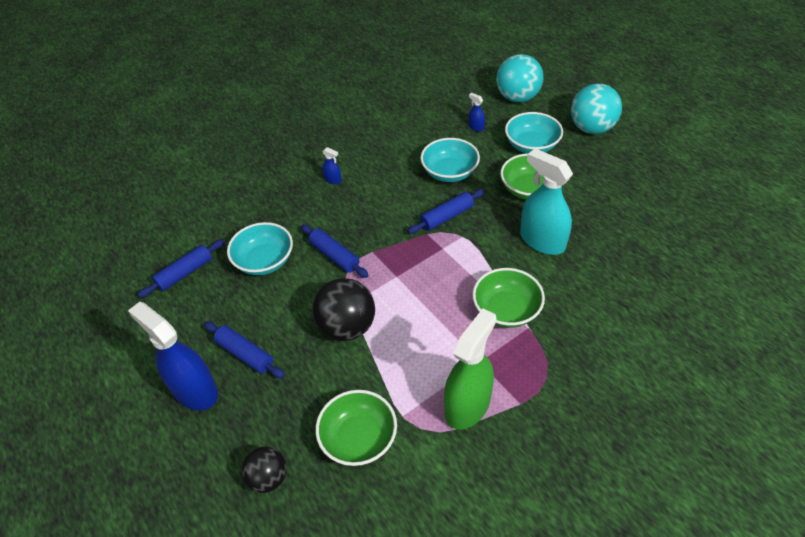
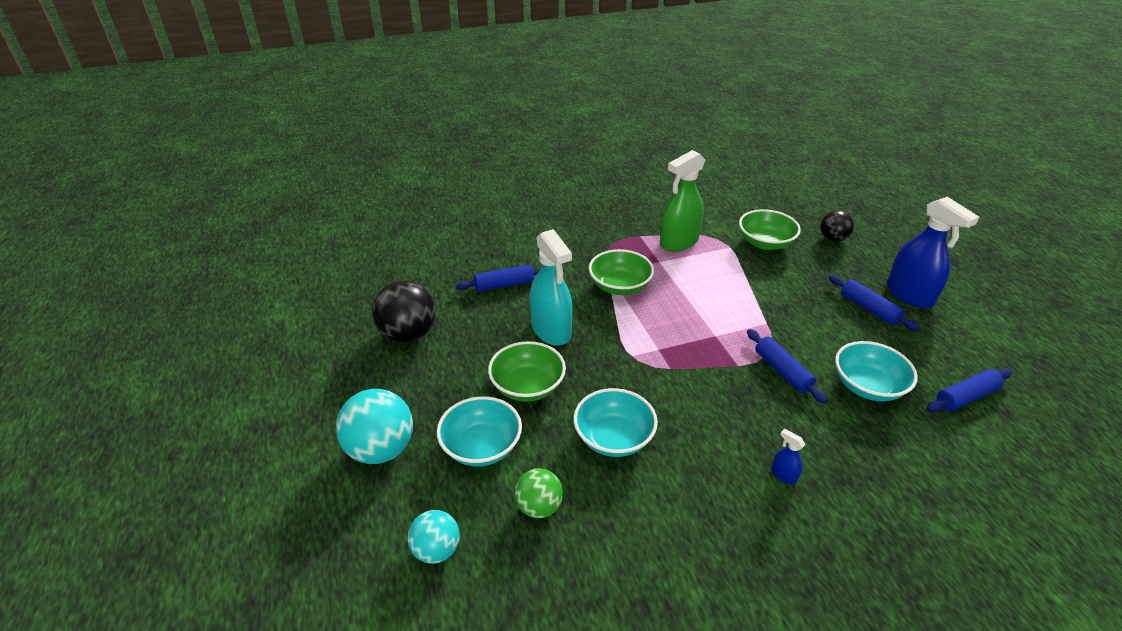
camera: 165 degrees left, 10 degrees down
(347, 327) = (771, 307): black ball -> black ball (408, 334)
(446, 217) = (641, 380): blue rolling pin -> blue rolling pin (504, 285)
(476, 127) = (539, 507): blue spray bottle -> green ball
(517, 97) = (436, 550): turquoise ball -> turquoise ball, size x0.61

